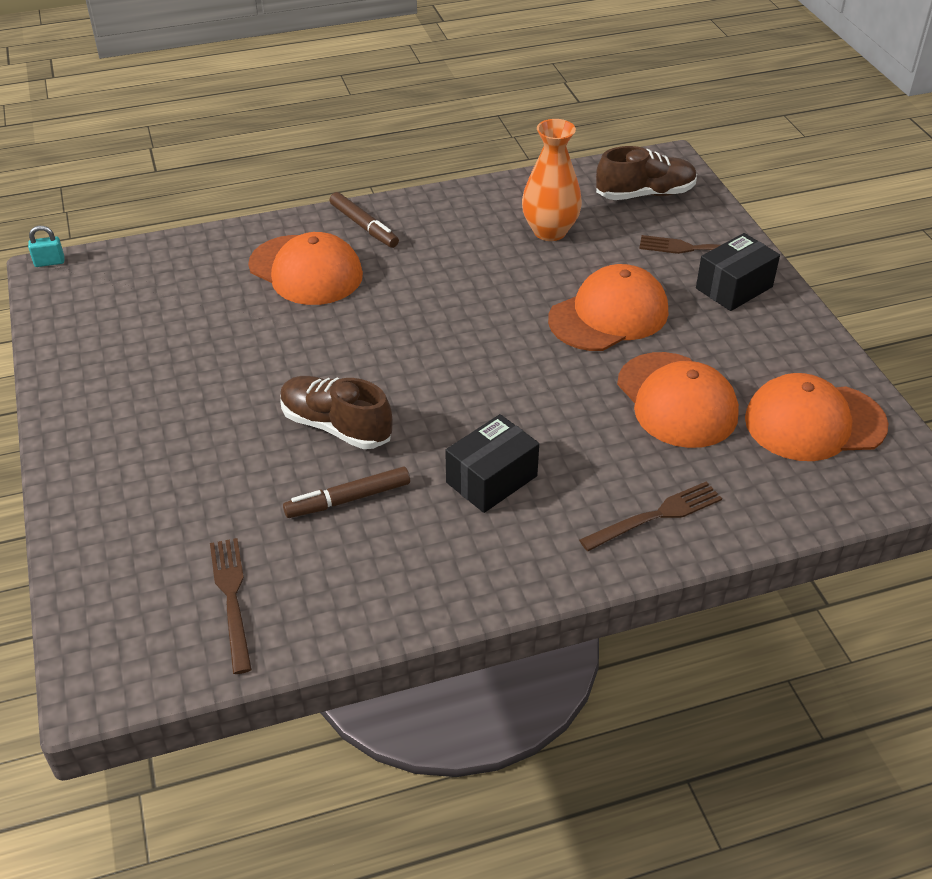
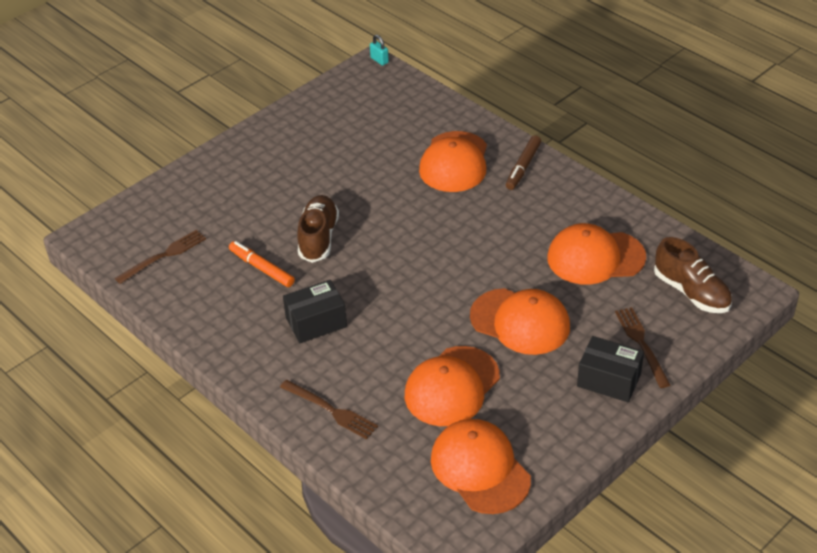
camera: 65 degrees right, 0 degrees up
(348, 499) = (261, 268): brown marker -> orange marker
(491, 479) = (316, 322): black box -> black box turned 45 degrees counterclockwise
(550, 231) = (595, 257): orange vase -> orange cap

